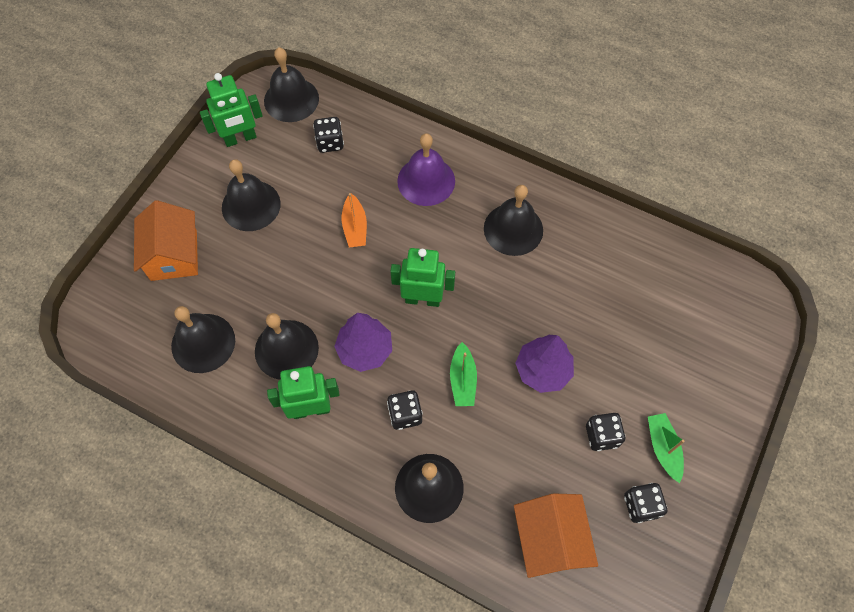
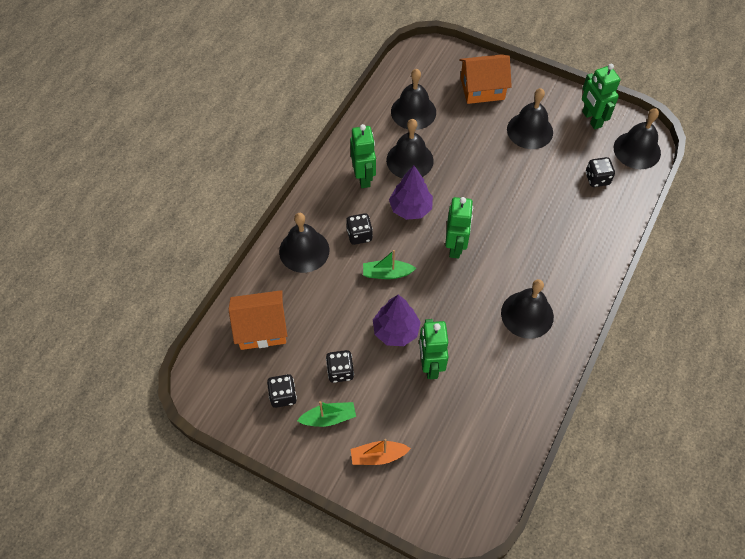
camera: 90 degrees right, 5 degrees down
(355, 227) = (517, 199): orange boat -> orange boat (378, 456)
(426, 181) = (568, 248): purple bell -> none
(584, 333) = (430, 365): none -> green robot

